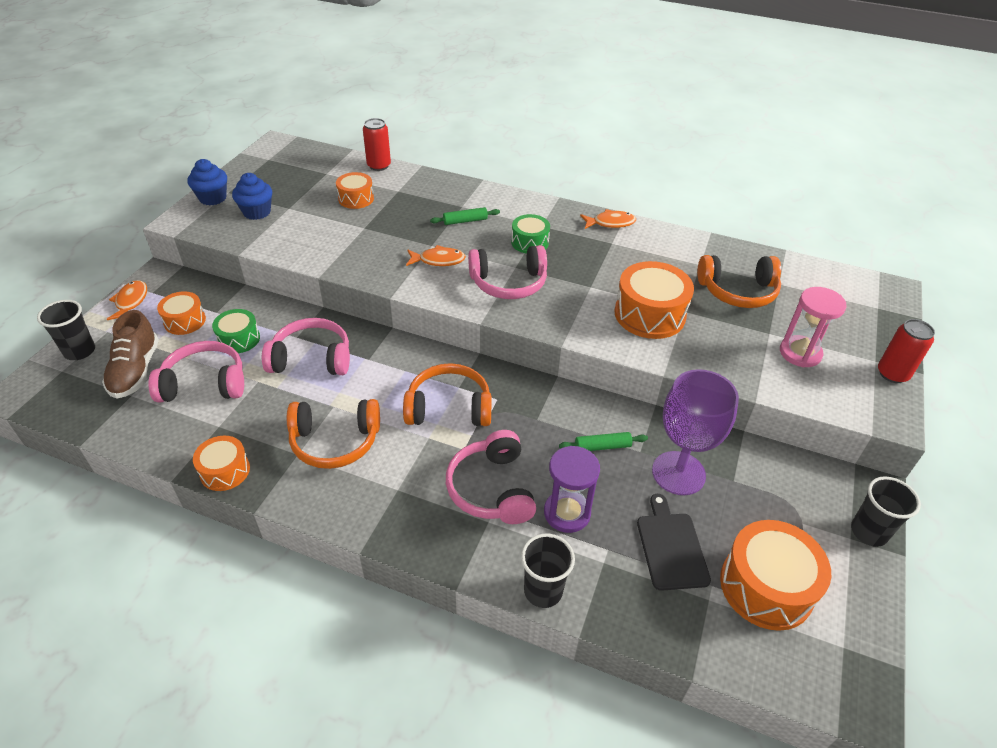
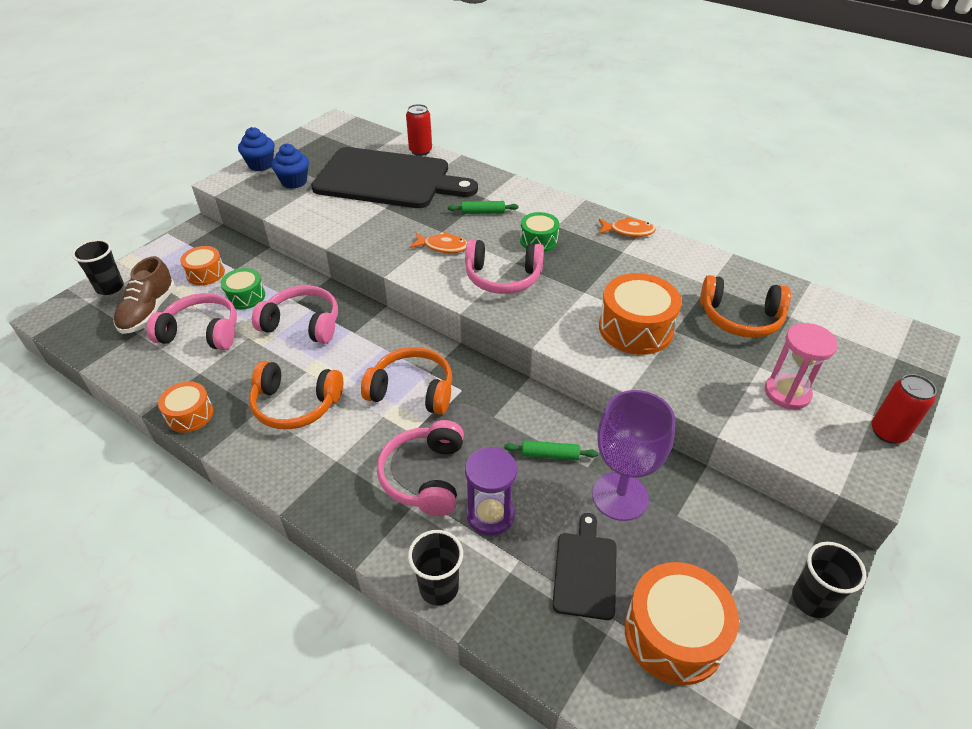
camera: 15 degrees right, 0 degrees up
(131, 302) = (167, 250): orange fish -> none
(356, 199) = (387, 179): orange drum -> black cutting board

